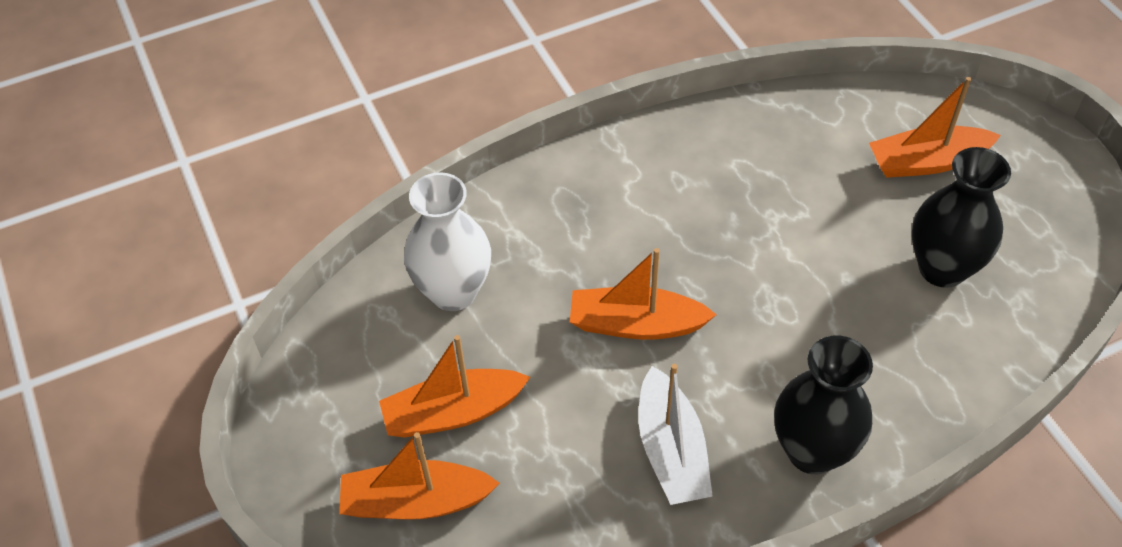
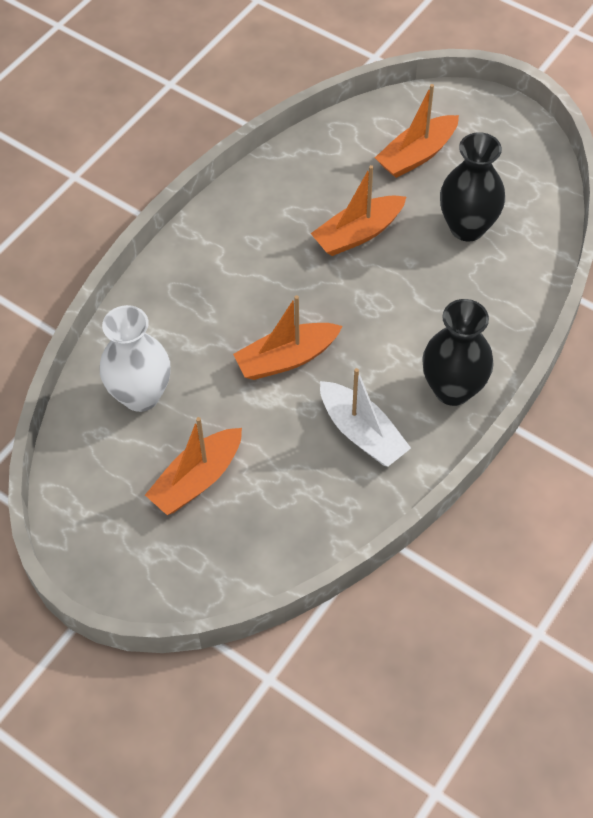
camera: 30 degrees left, 5 degrees up
(416, 501) = (210, 551): orange boat -> orange boat (358, 234)

